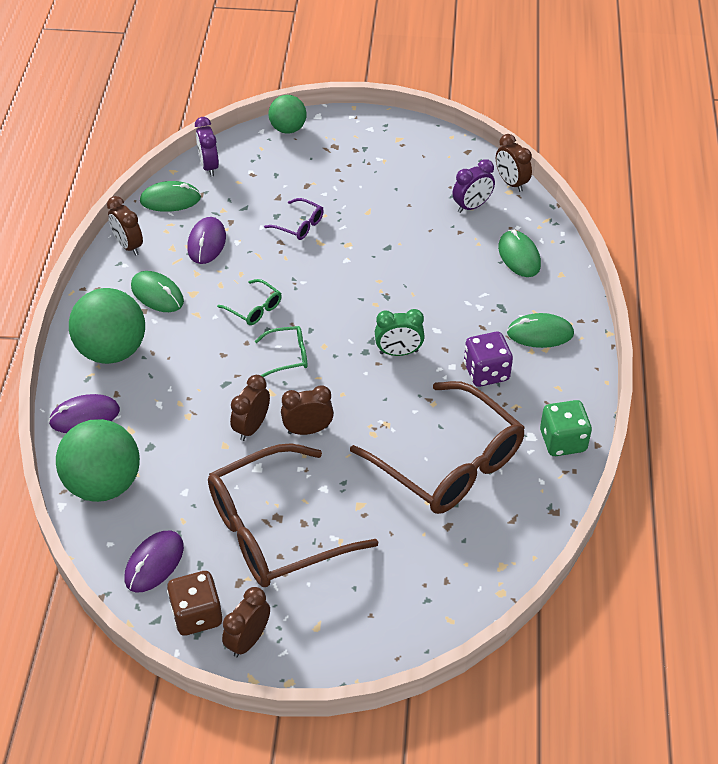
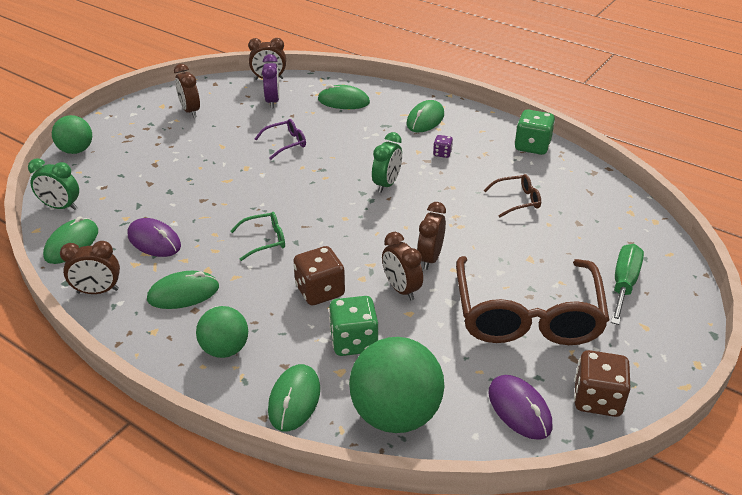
camera: 60 degrees left, 10 degrees down
(85, 416) = (294, 399): purple mouse -> green mouse
(112, 350) = (225, 349): green ball -> green ball, size x0.60
(167, 423) = (353, 341): none -> green dice
(209, 166) = (61, 207): purple clock -> green clock
(214, 375) = (320, 291): none -> brown dice
(248, 640) = (641, 374): brown clock -> brown clock (190, 111)
(288, 355) = (337, 240): green glasses -> none
(299, 225) = (195, 183): purple glasses -> purple glasses (286, 143)
(371, 592) = (624, 284): none -> green screwdriver
(449, 463) = (517, 200): brown glasses -> brown glasses, size x0.41
(486, 372) = (442, 153): purple dice -> purple dice, size x0.51

